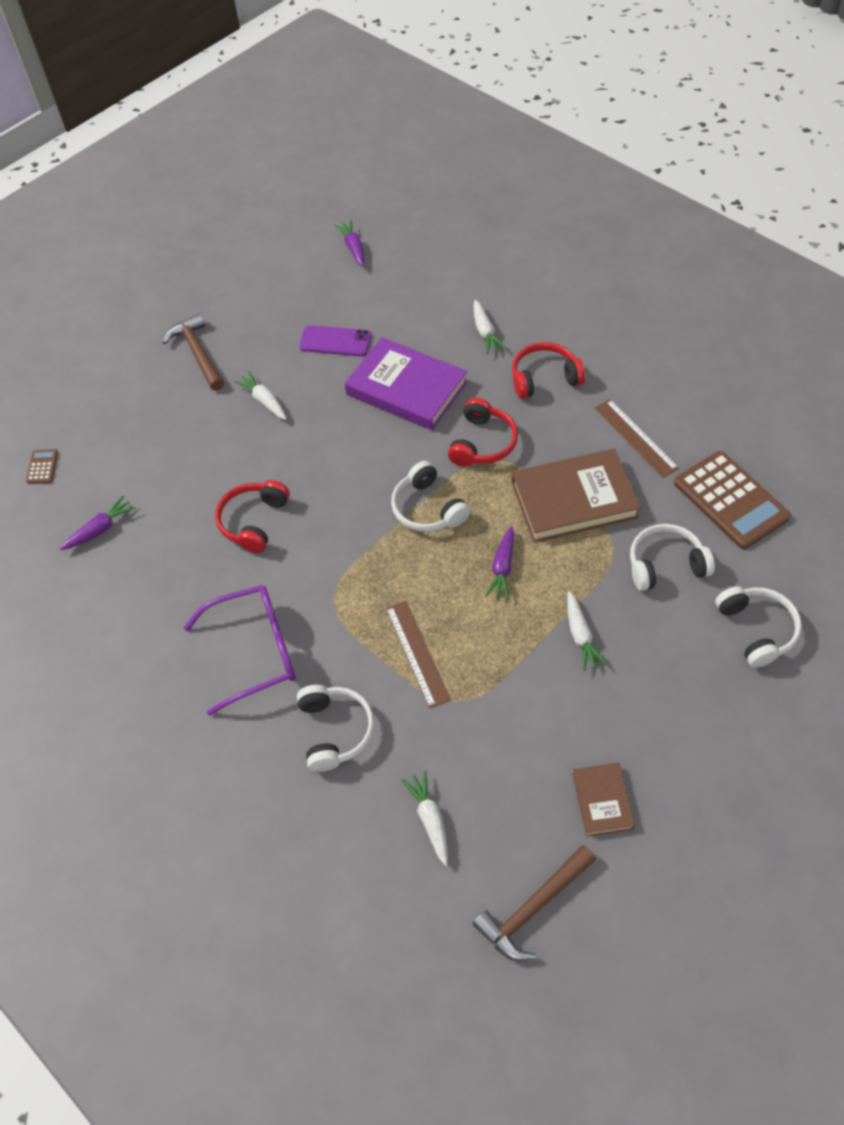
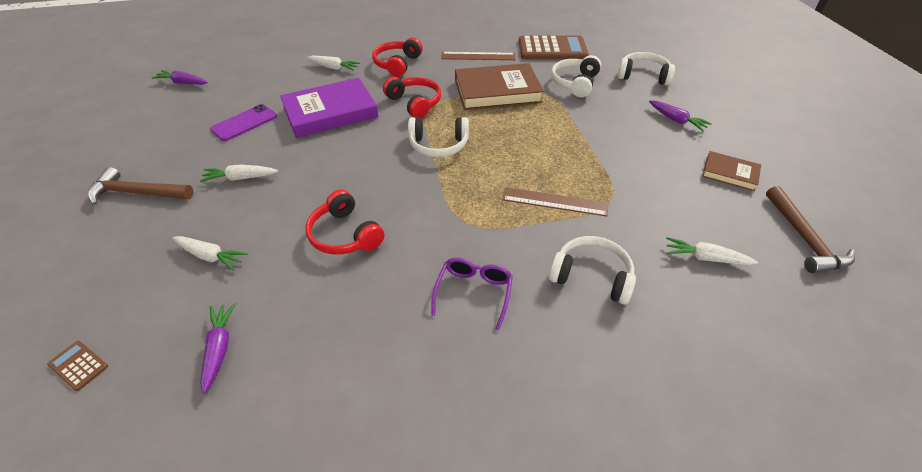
camera: 60 degrees left, 10 degrees down
(254, 652) = (473, 293): purple glasses -> purple glasses, size x0.62
(502, 568) = (519, 136): purple carrot -> purple carrot (676, 120)
(574, 500) = (497, 91): brown book -> brown book turned 60 degrees clockwise
(580, 636) = (599, 130): white carrot -> white carrot (210, 256)

